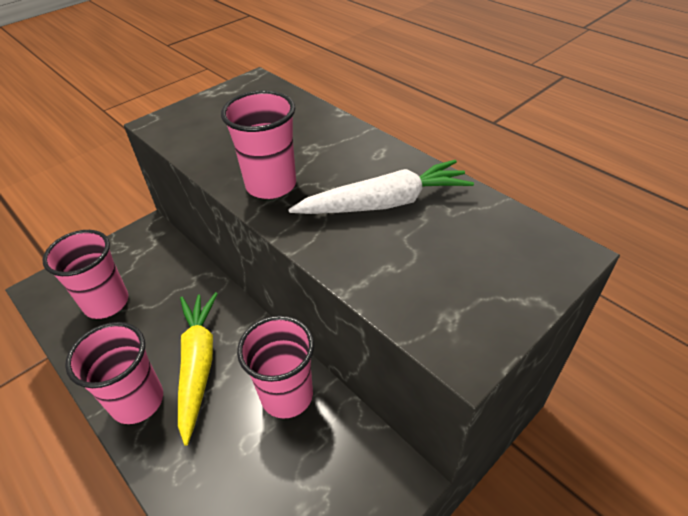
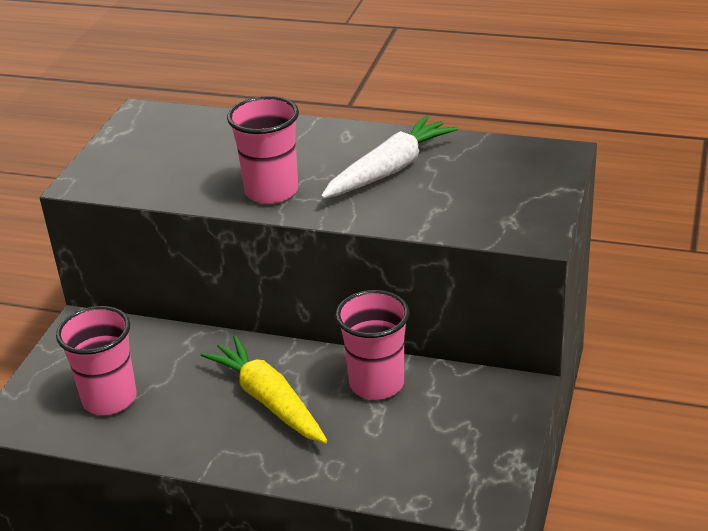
camera: 30 degrees left, 10 degrees down
(137, 401) = (237, 448): pink cup -> none

